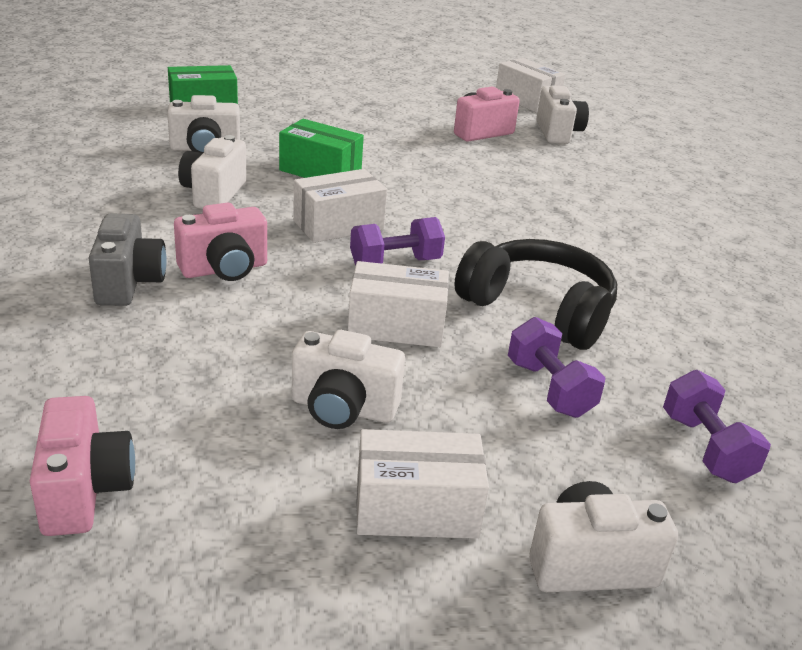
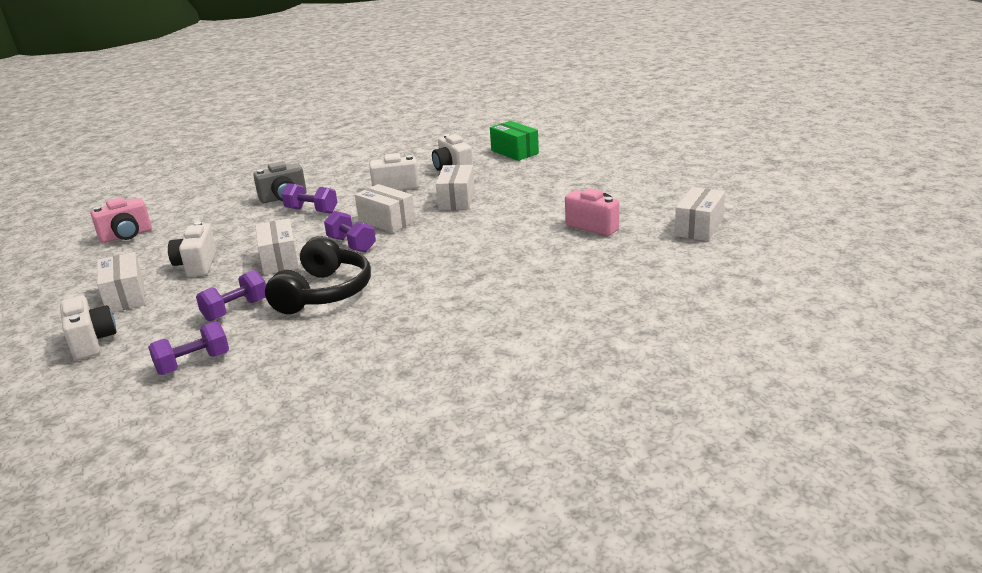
camera: 75 degrees right, 5 degrees down
(224, 269) = (311, 211): pink camera -> purple dumbbell
(320, 171) = (456, 200): green box -> white box
(558, 132) = (639, 251): white camera -> none

